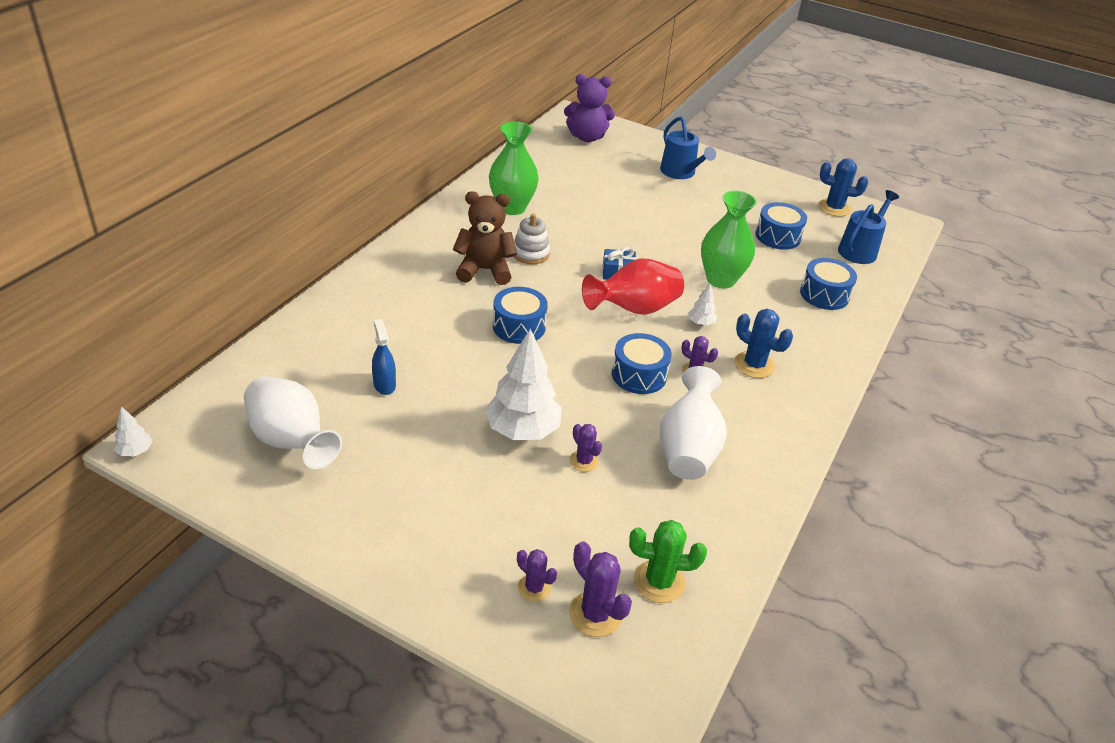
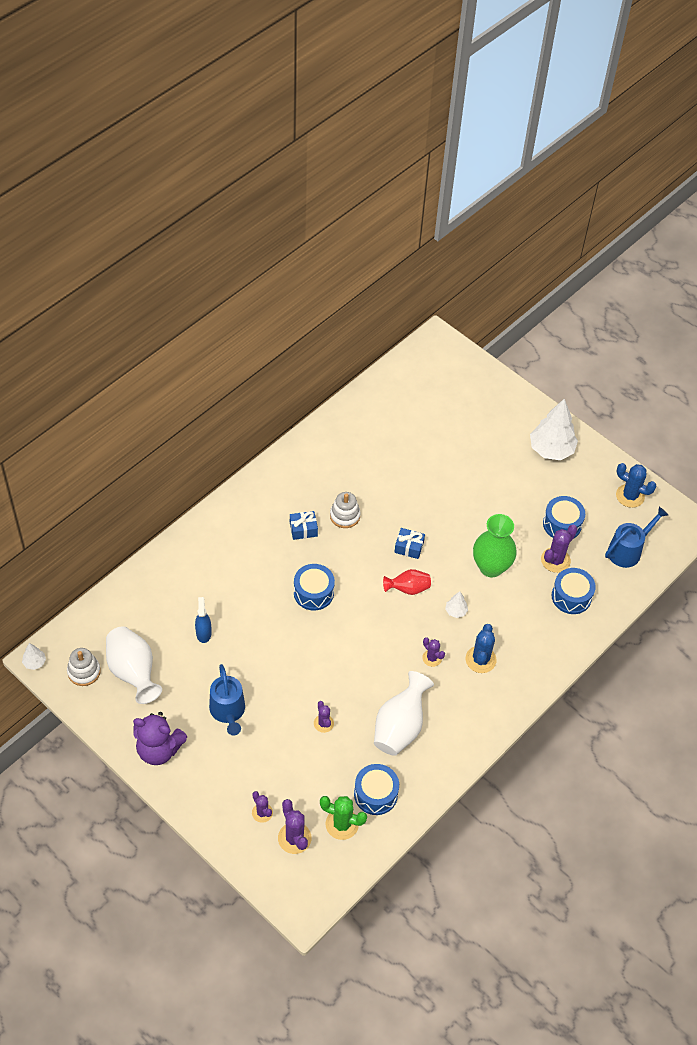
camera: 15 degrees right, 15 degrees up
(215, 451) = (84, 671): none -> white stacking toy
(484, 270) = (303, 529): brown teddy bear -> blue gift
(512, 207) = (345, 459): green vase -> none
(523, 430) = (289, 690): white tree -> white tree (551, 450)
(587, 137) = (438, 373): purple teddy bear -> purple teddy bear (159, 749)
(634, 309) = (408, 589): red vase -> red vase, size x0.59
(639, 375) = (388, 654): blue drum -> blue drum (375, 794)
(680, 173) = (507, 432): blue watering can -> blue watering can (228, 711)
(754, 365) = (480, 659): blue cactus -> blue cactus turned 45 degrees clockwise
(788, 266) = (555, 560): none -> purple cactus

